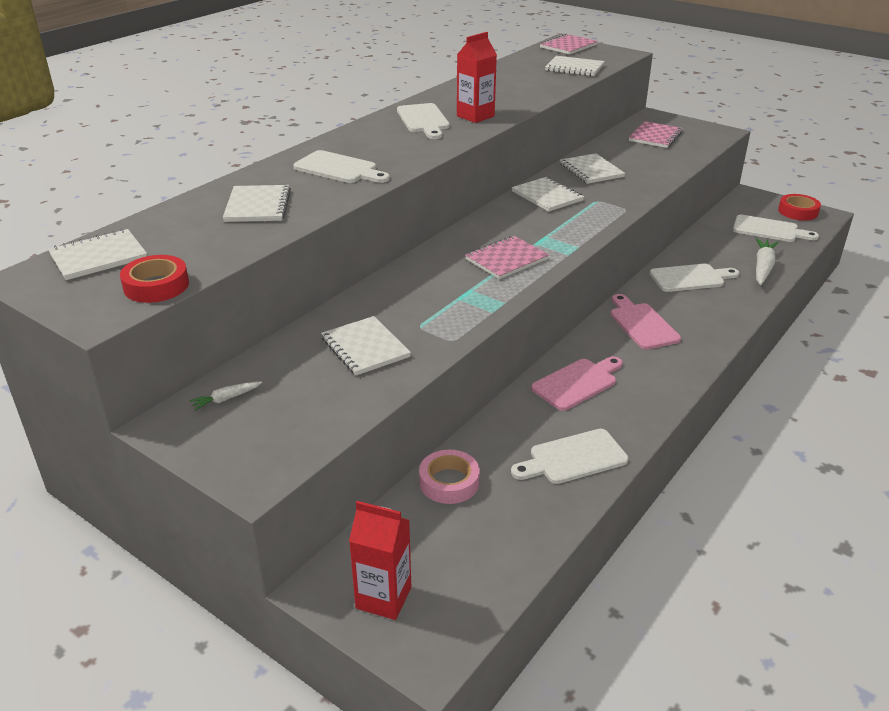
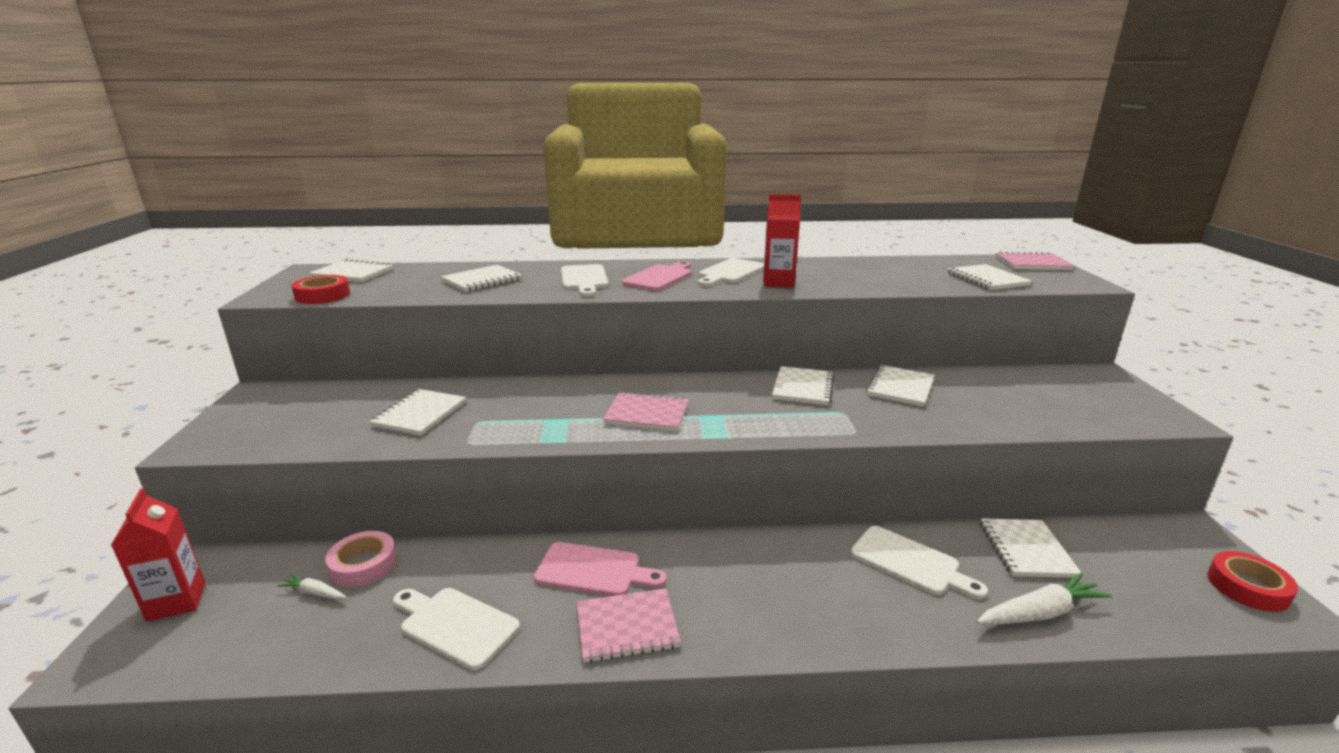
camera: 50 degrees right, 10 degrees down
(226, 399) = (303, 396): white carrot -> white carrot (314, 593)
(642, 324) = (759, 567): pink cutting board -> pink cutting board (660, 277)
(655, 136) = (1057, 390): pink notebook -> pink notebook (627, 627)
(717, 242) = (1026, 550): none -> white notebook
(769, 230) = (1144, 580): white cutting board -> none

